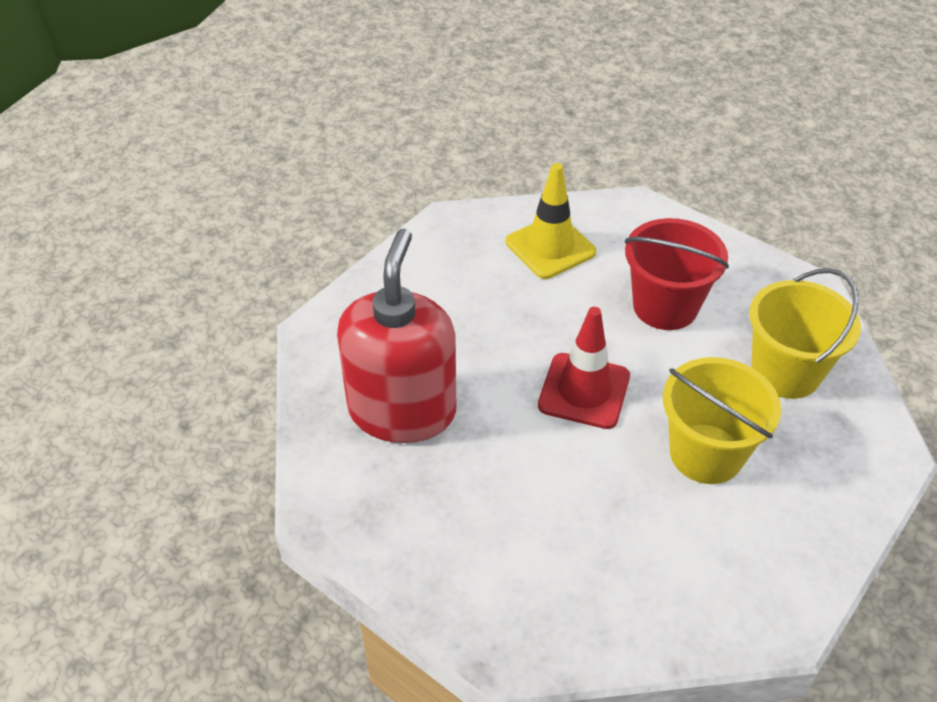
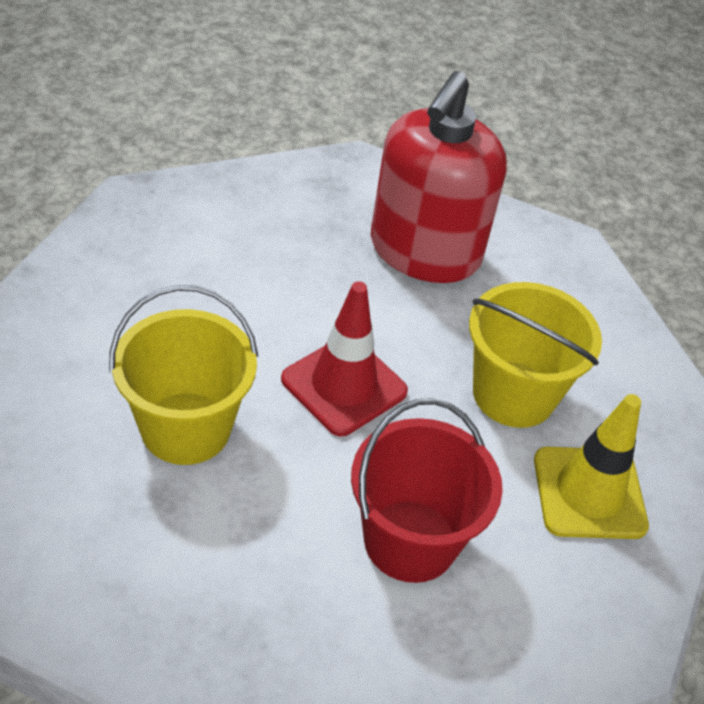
camera: 115 degrees right, 0 degrees up
(402, 410) = (424, 251): red soap dispenser -> red soap dispenser turned 75 degrees clockwise
(785, 372) = (218, 586): yellow bucket -> yellow bucket (513, 394)

